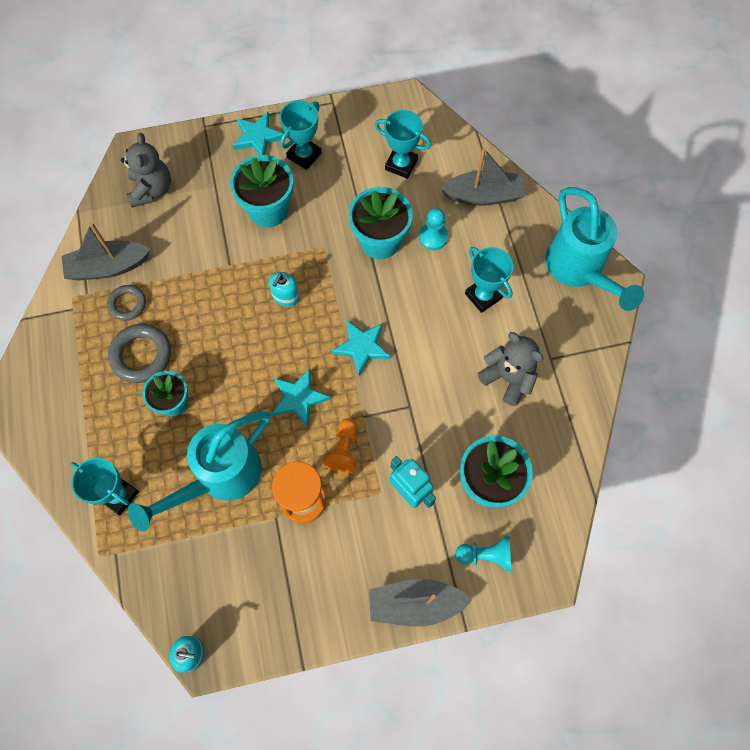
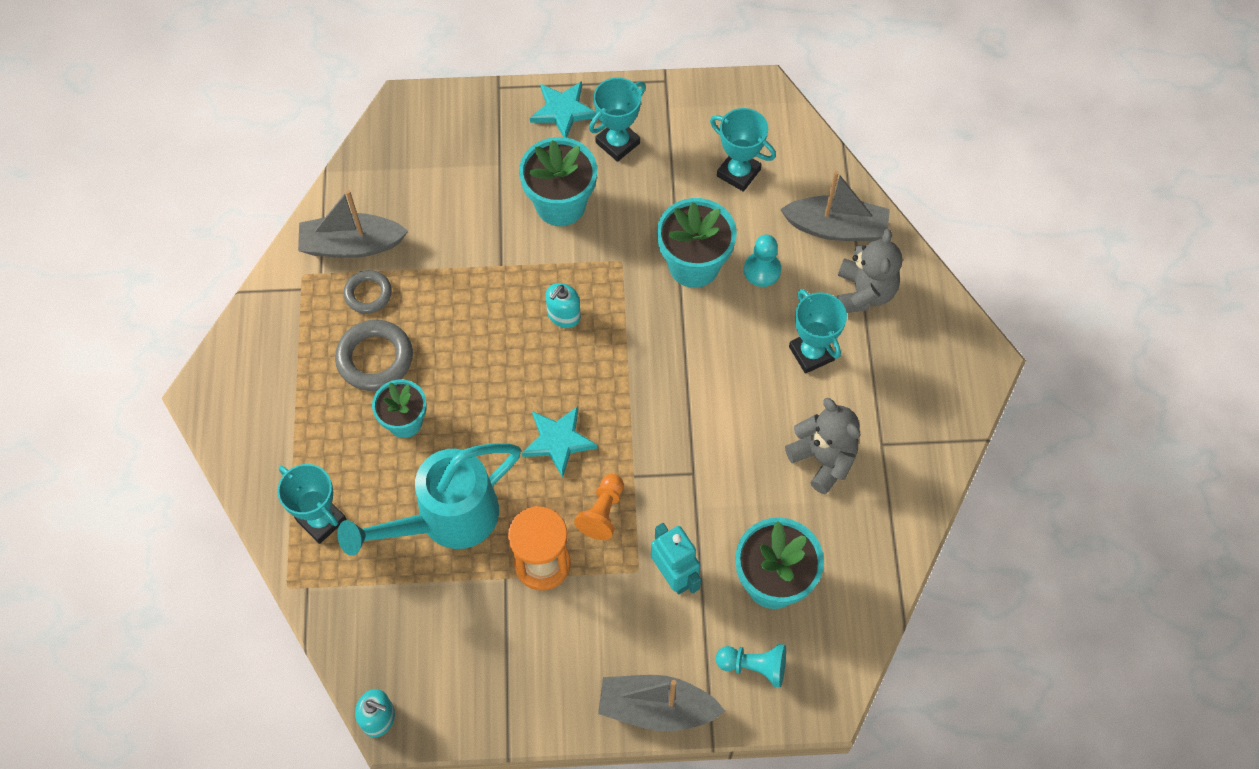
camera: 10 degrees right, 5 degrees down
(152, 189) = (420, 157): grey teddy bear -> grey teddy bear (864, 293)
(362, 347) = (647, 392): turquoise star -> none
(579, 271) = (940, 341): turquoise watering can -> none

